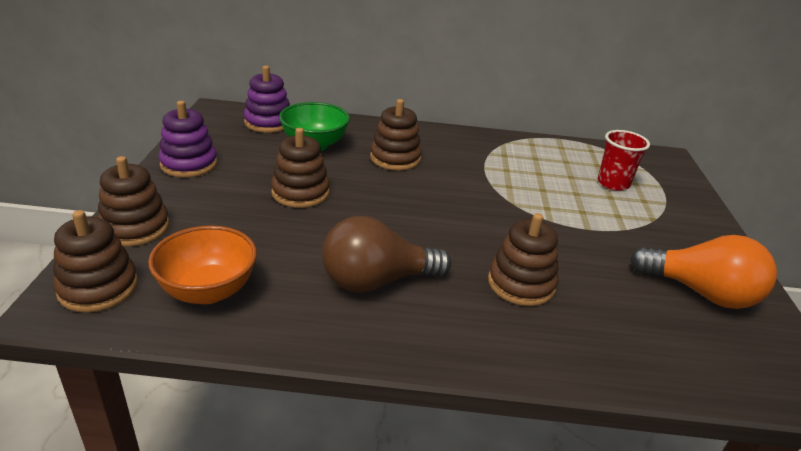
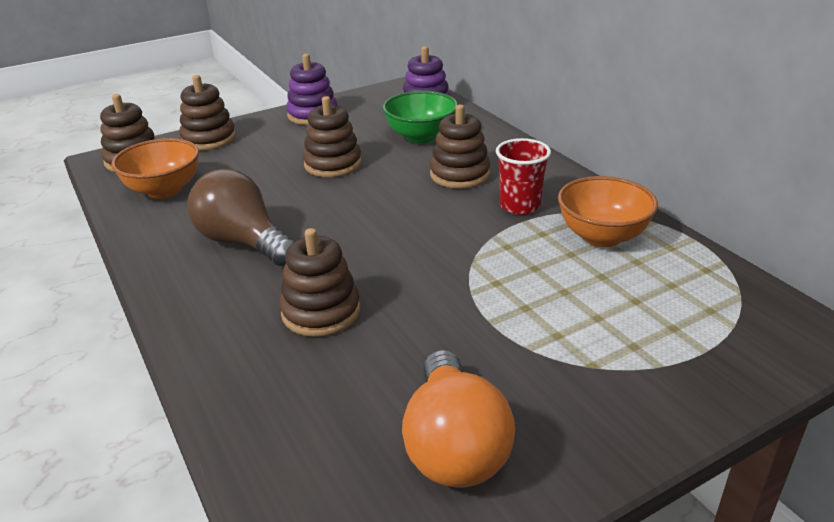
camera: 60 degrees right, 0 degrees up
(530, 157) = (602, 236): none -> orange bowl
(613, 183) = (639, 310): red cup -> red cup (520, 206)

